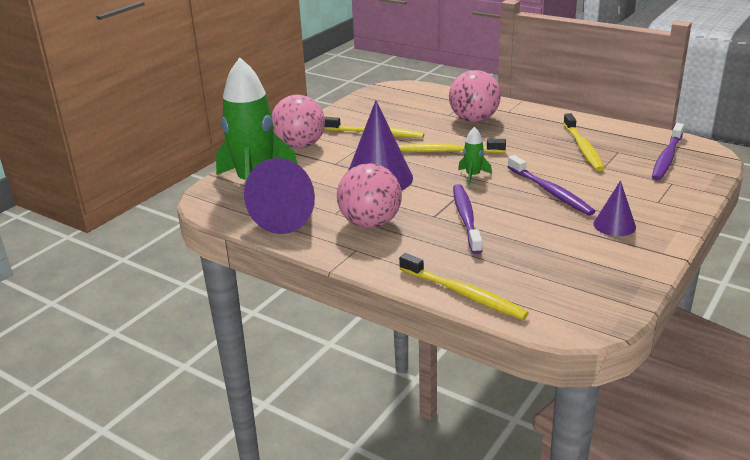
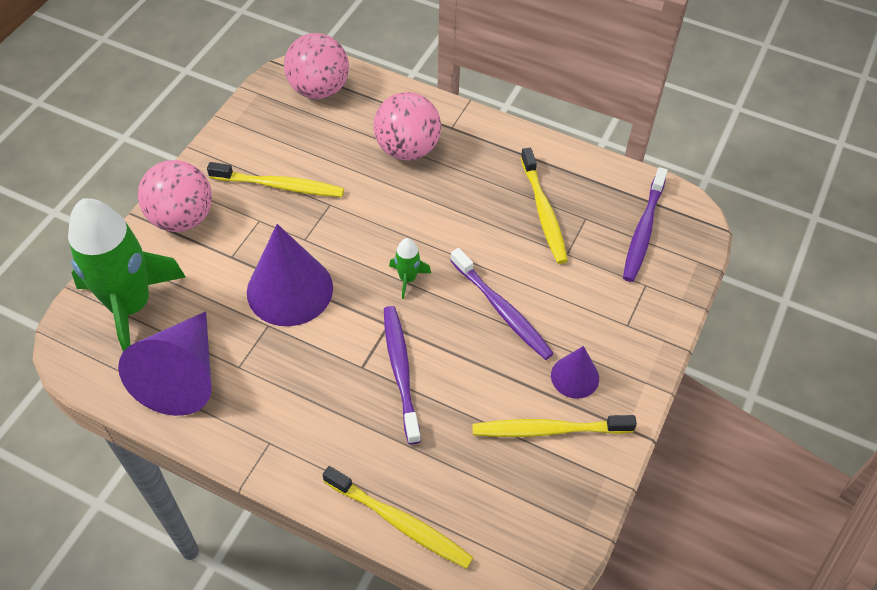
camera: 10 degrees left, 25 degrees up
(370, 223) = (284, 388): pink ball -> pink ball (319, 90)
(446, 151) = (373, 225): yellow toothbrush -> yellow toothbrush (548, 430)

